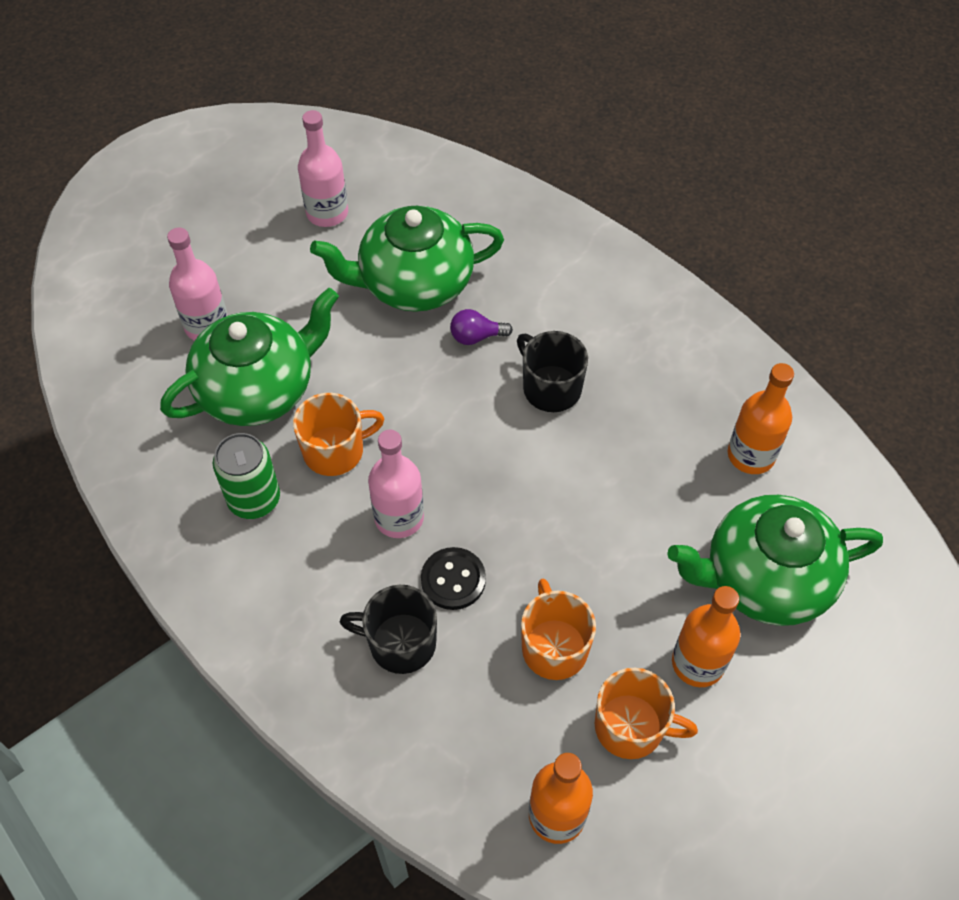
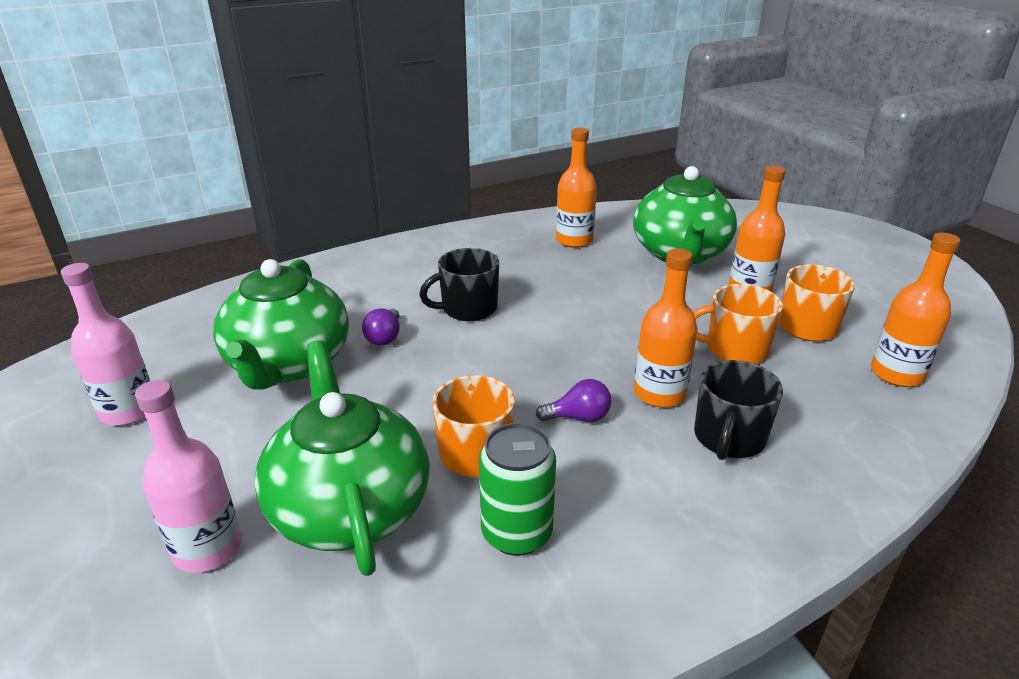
camera: 75 degrees left, 25 degrees down
(399, 517) = (578, 417): pink bottle -> purple light bulb
(453, 580) = (659, 393): black button -> orange bottle

